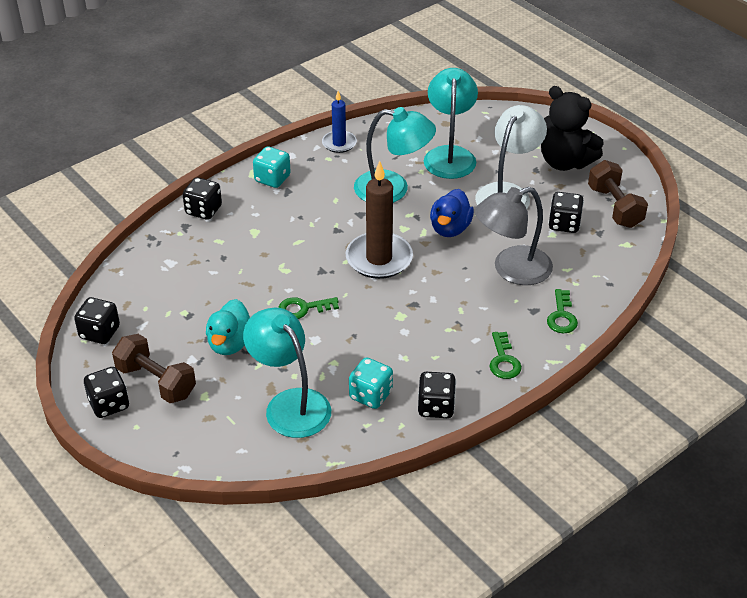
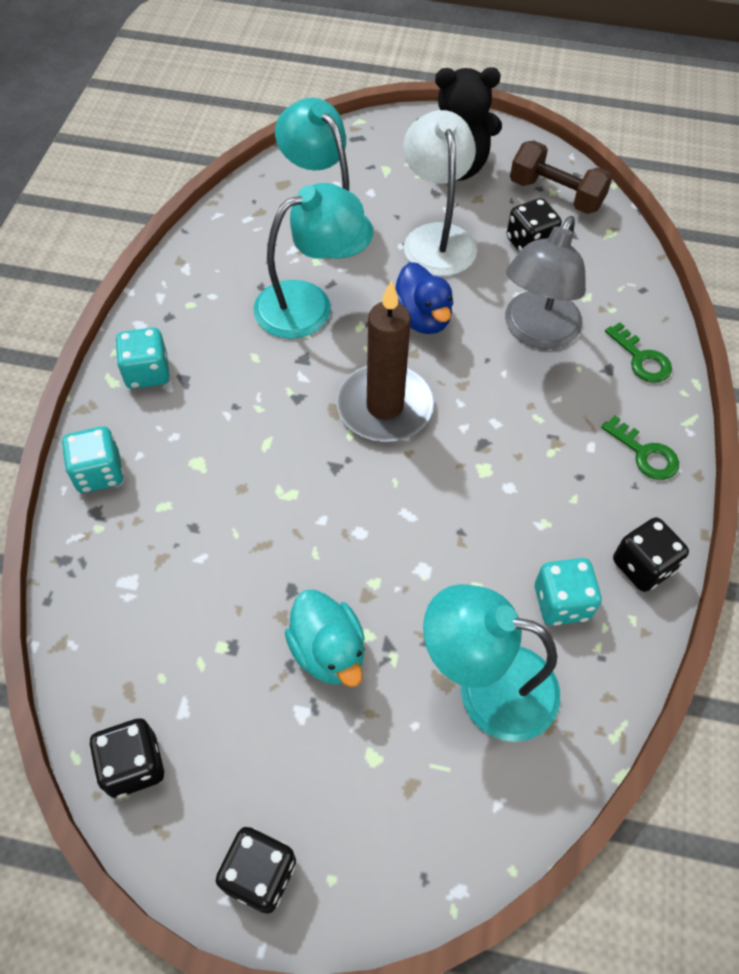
camera: 40 degrees left, 15 degrees up
(156, 381) = (289, 784): brown dumbbell -> none
(203, 210) = (99, 473): black dice -> turquoise dice
(303, 308) = (366, 536): green key -> none
(339, 143) = (183, 276): blue candle -> none

